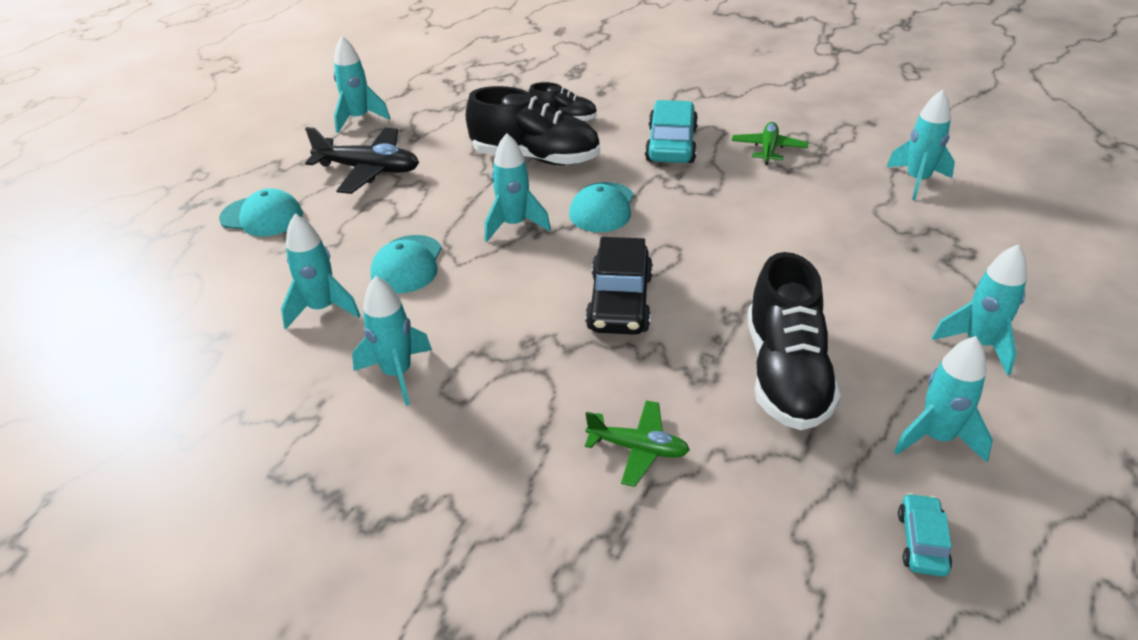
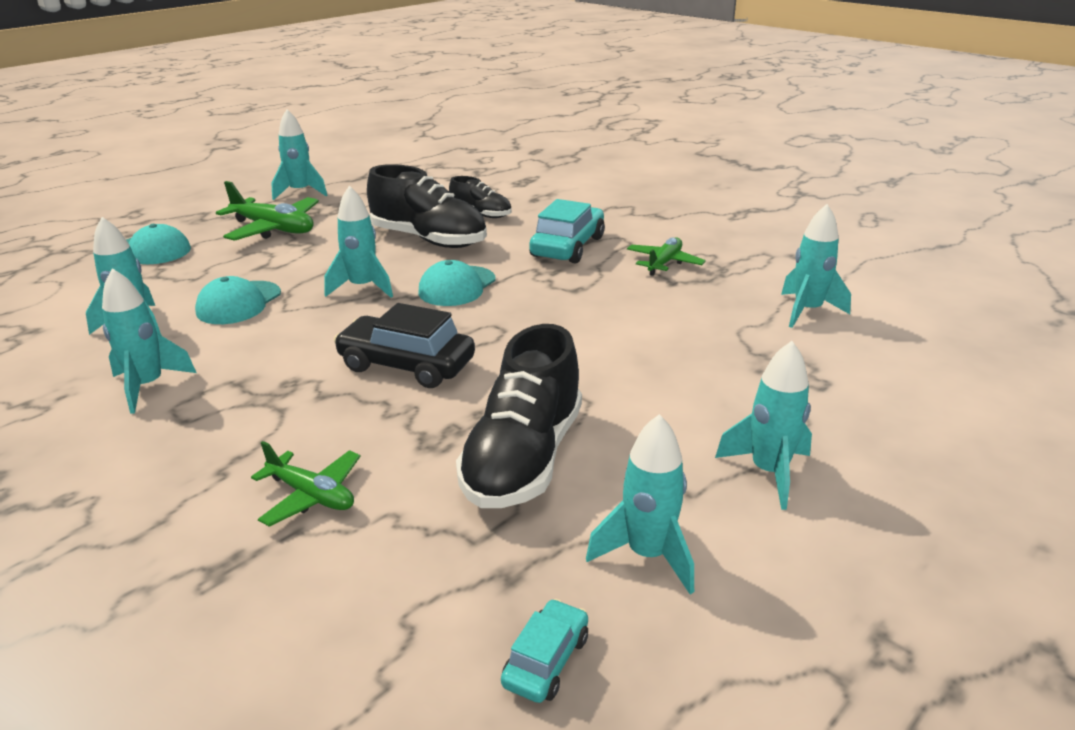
camera: 15 degrees right, 10 degrees down
(368, 170) = (273, 229): black plane -> green plane
(620, 302) = (406, 365): black car -> black car turned 90 degrees clockwise

